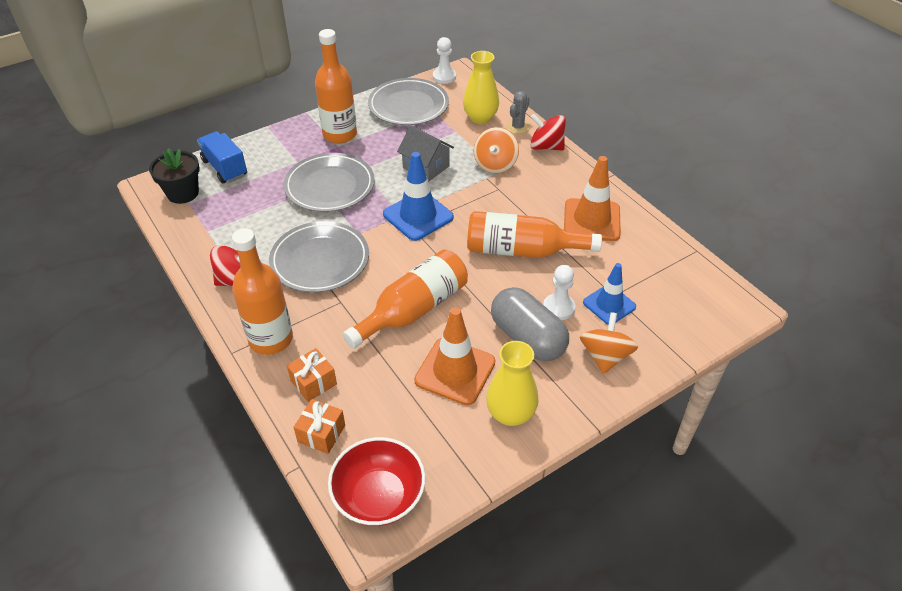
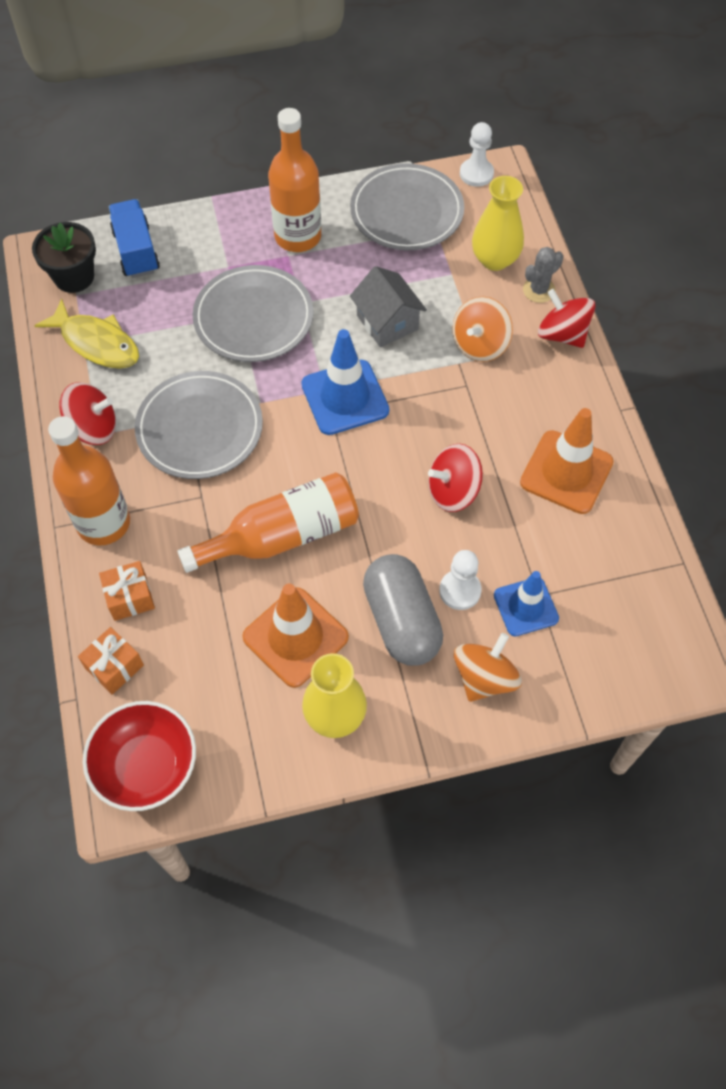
camera: 20 degrees right, 15 degrees up
(217, 228) = (96, 343): none -> yellow fish
(522, 250) = (453, 491): orange bottle -> red spinning top

